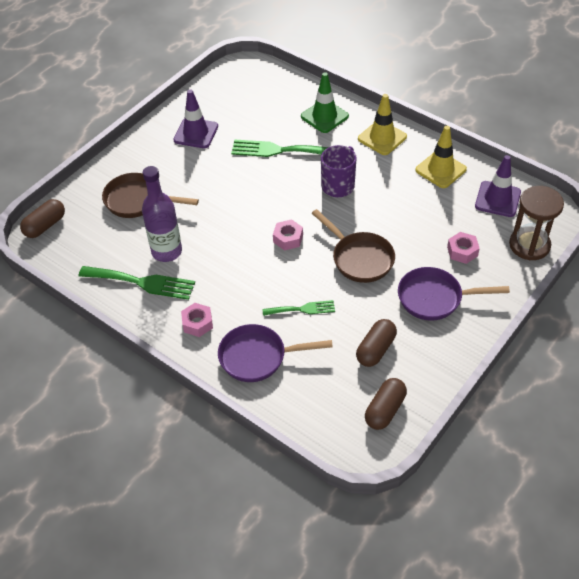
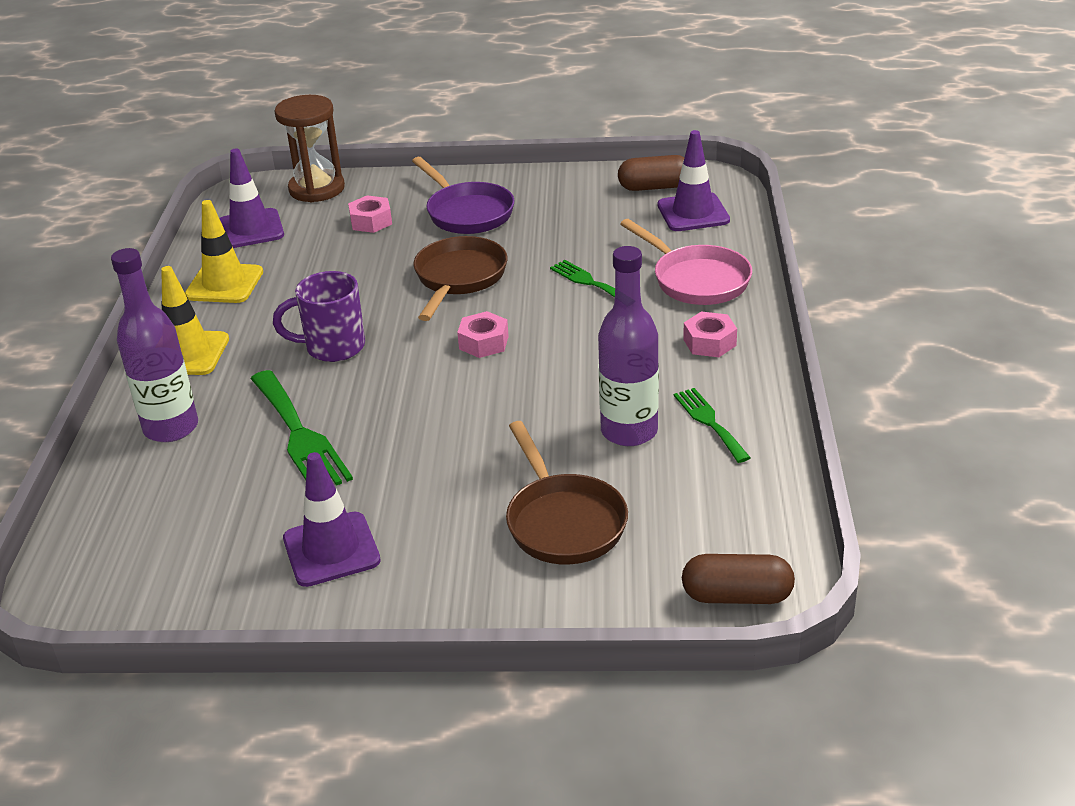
camera: 125 degrees left, 15 degrees down
(141, 282) = (709, 422): green fork -> green fork, size x0.60
(258, 357) = (696, 280): purple pan -> pink pan
(324, 116) = (171, 428): green traffic cone -> purple bottle
(332, 407) = (693, 213): none -> purple traffic cone
(375, 349) = (585, 218): brown capsule -> none

